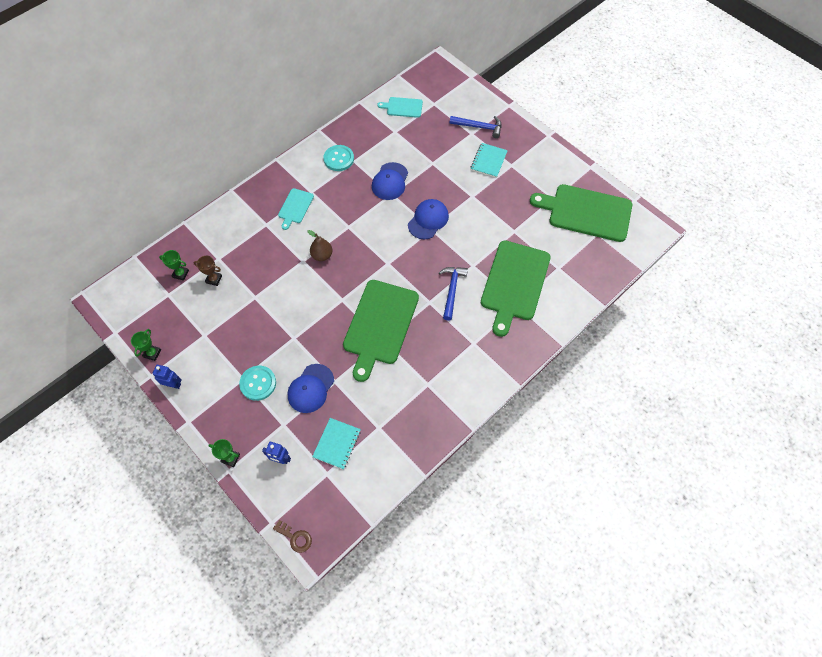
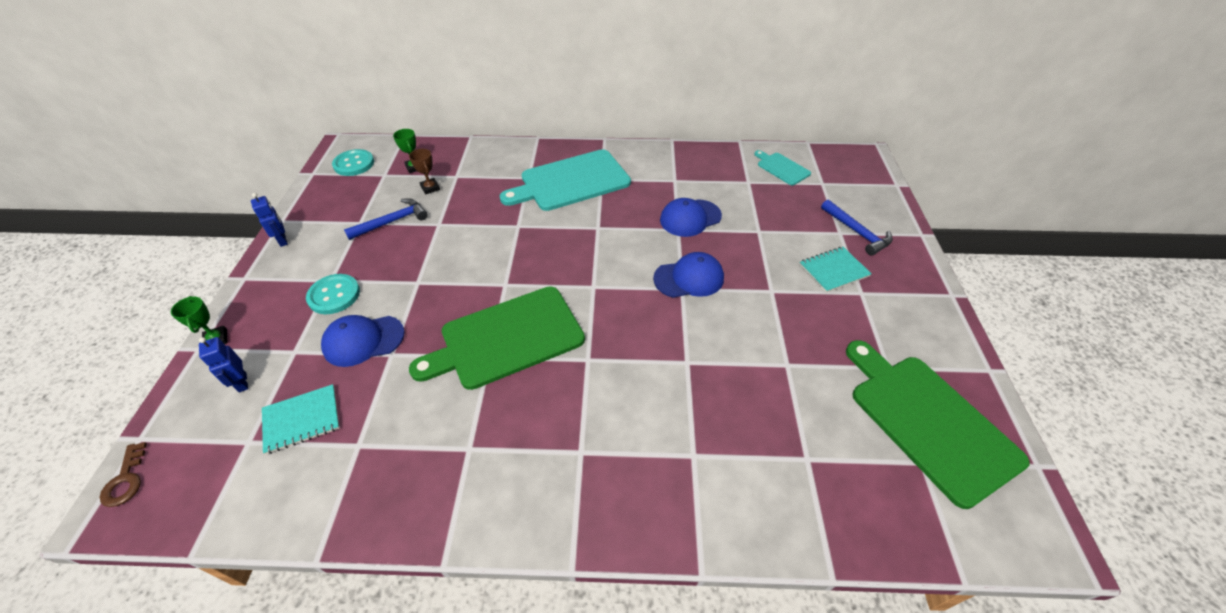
camera: 45 degrees right, 15 degrees down
(152, 353) = (309, 206): green trophy -> none
(295, 207) = (571, 181): turquoise cutting board -> turquoise cutting board, size x2.06
(322, 255) = (540, 234): brown pear -> none
(339, 159) = (662, 170): turquoise button -> turquoise button (354, 164)
(452, 290) = (629, 368): blue hammer -> blue hammer (392, 221)
(514, 283) = (719, 425): green cutting board -> none

